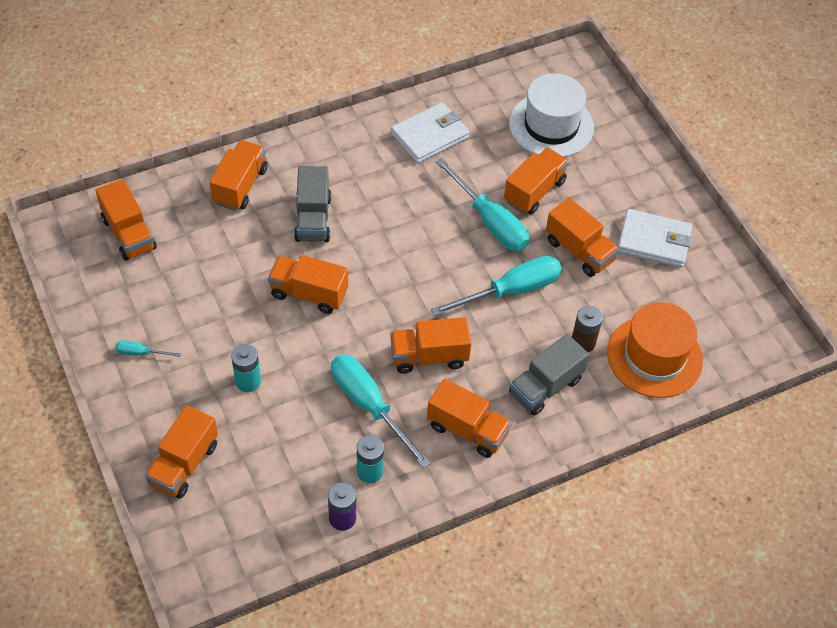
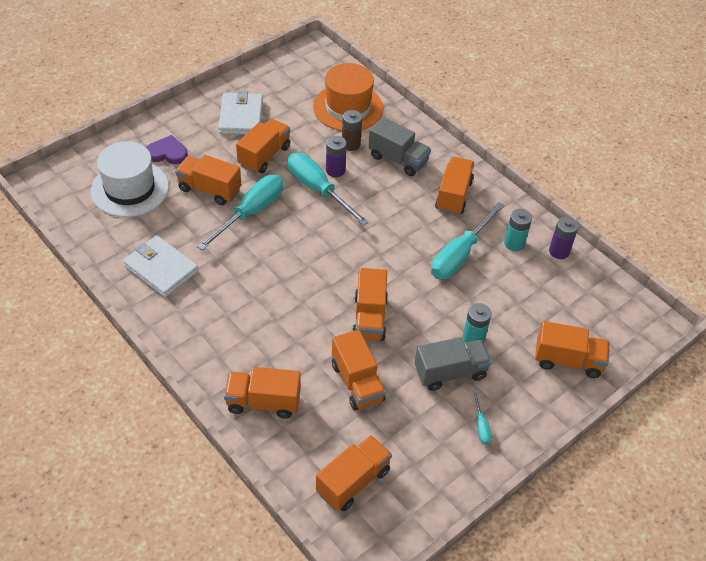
camera: 105 degrees left, 5 degrees down
(313, 219) = (286, 334): grey truck -> grey truck (450, 373)
(429, 356) = (399, 228): orange truck -> orange truck (357, 382)
(540, 315) = (335, 170): none -> purple battery
(602, 163) = (167, 153): none -> purple heart

